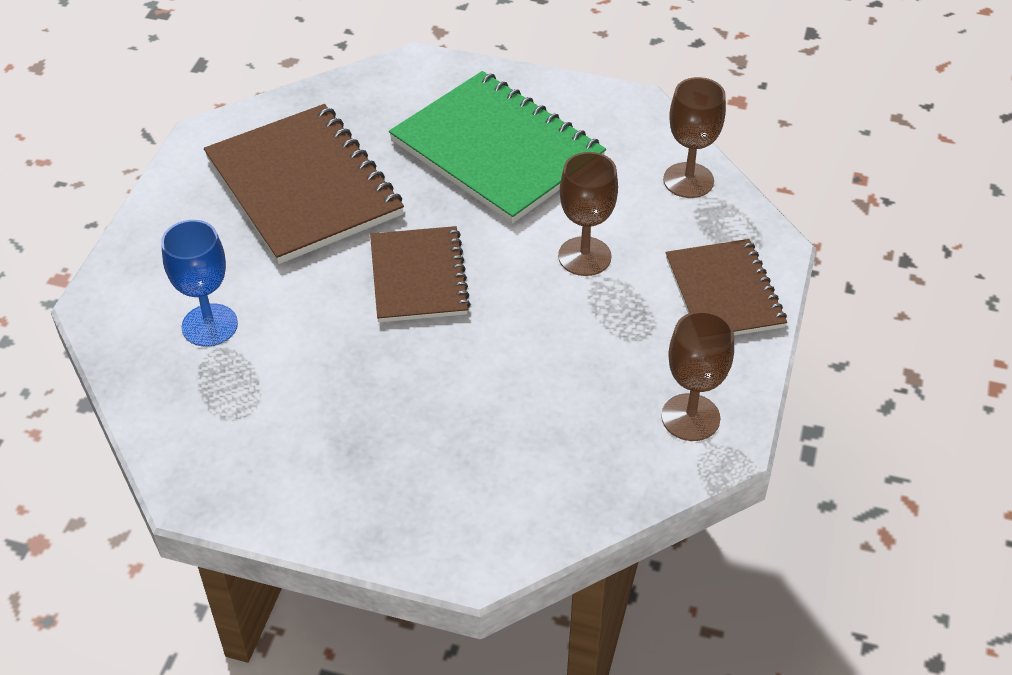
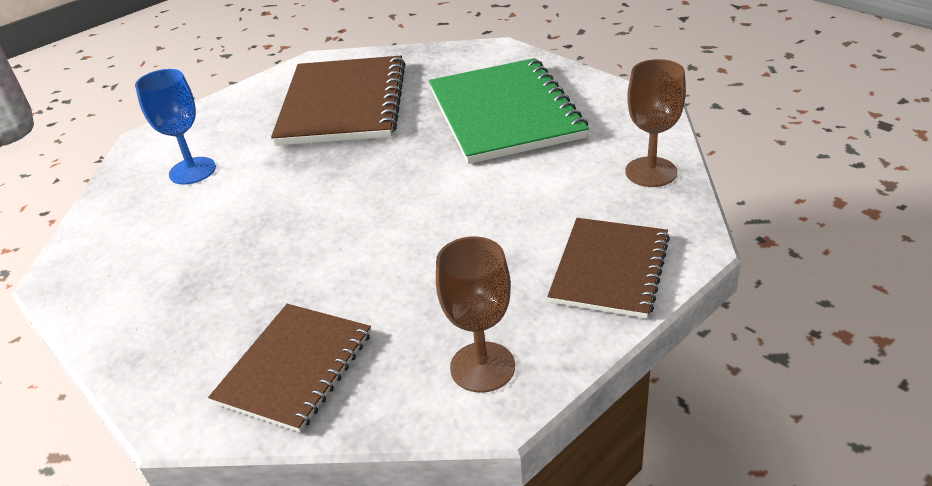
camera: 35 degrees right, 10 degrees down
(418, 277) = (361, 181): brown notebook -> brown notebook (295, 368)
(584, 256) = (506, 204): brown goblet -> none

